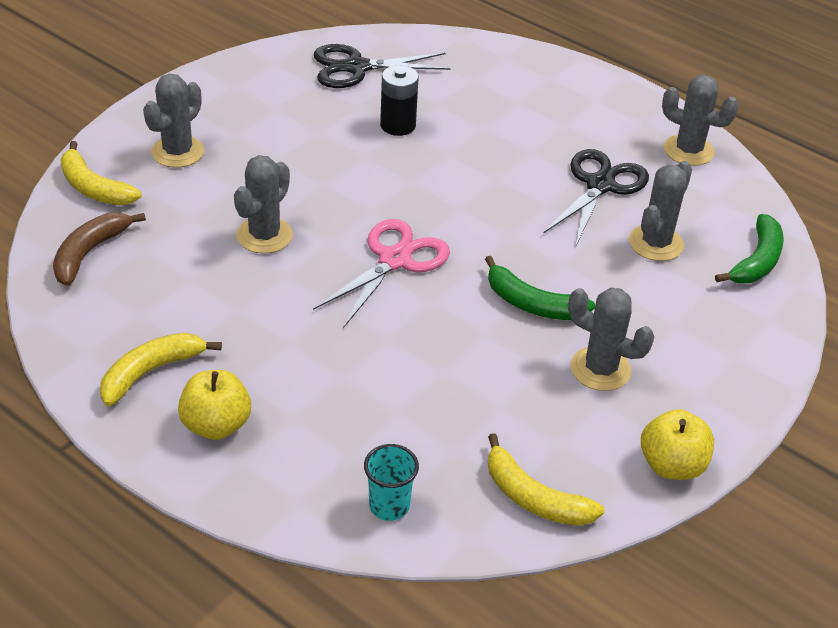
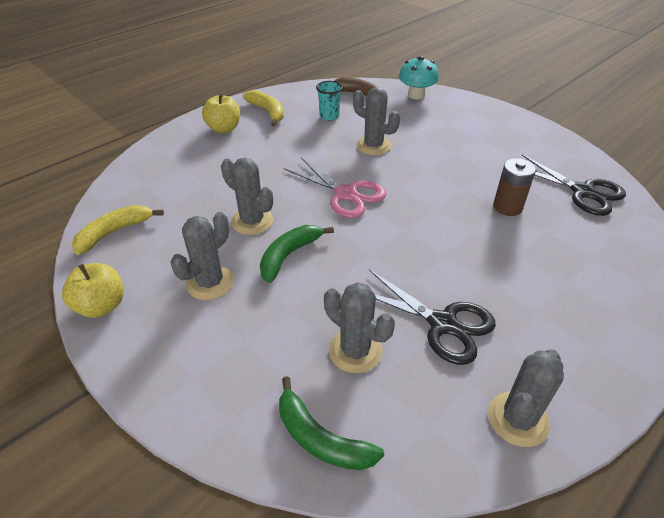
camera: 100 degrees right, 0 degrees up
(94, 188) = (416, 95): yellow banana -> turquoise mushroom
(178, 152) = (454, 118): grey cactus -> grey cactus (252, 221)
(357, 67) = (582, 192): black scissors -> black scissors turned 135 degrees clockwise
(389, 506) = (141, 178): turquoise cup -> turquoise cup (329, 116)
(398, 125) = (507, 207): black battery -> brown battery

